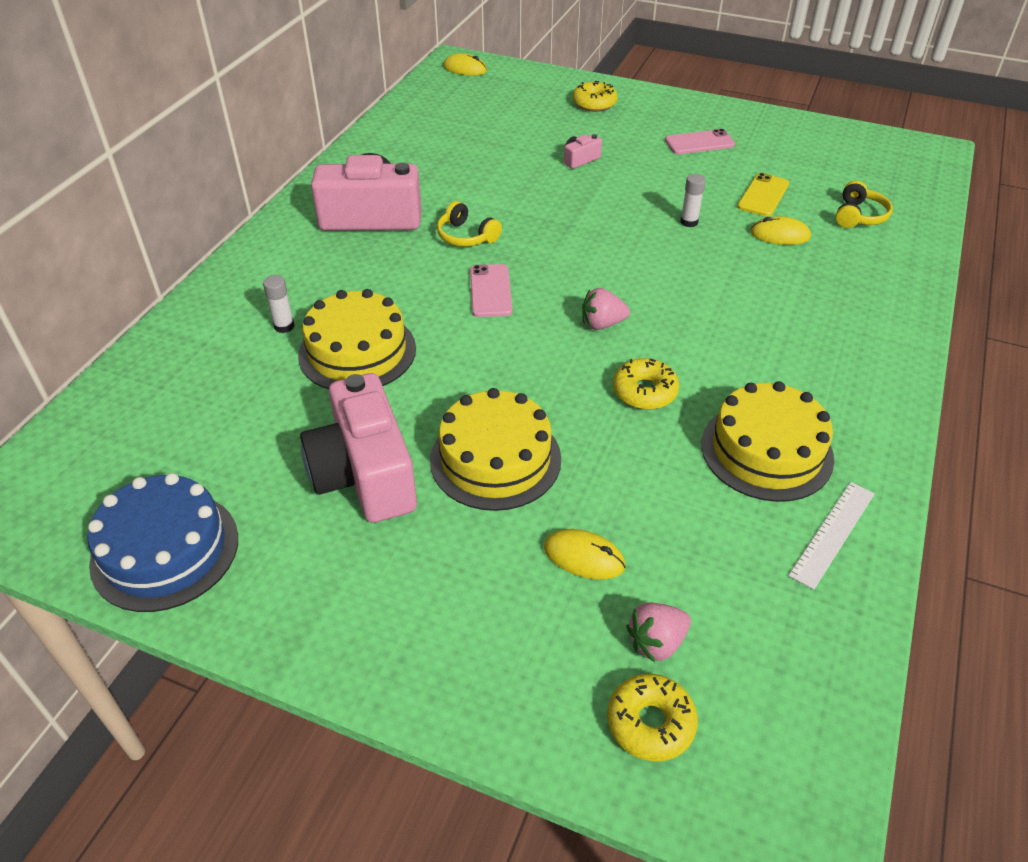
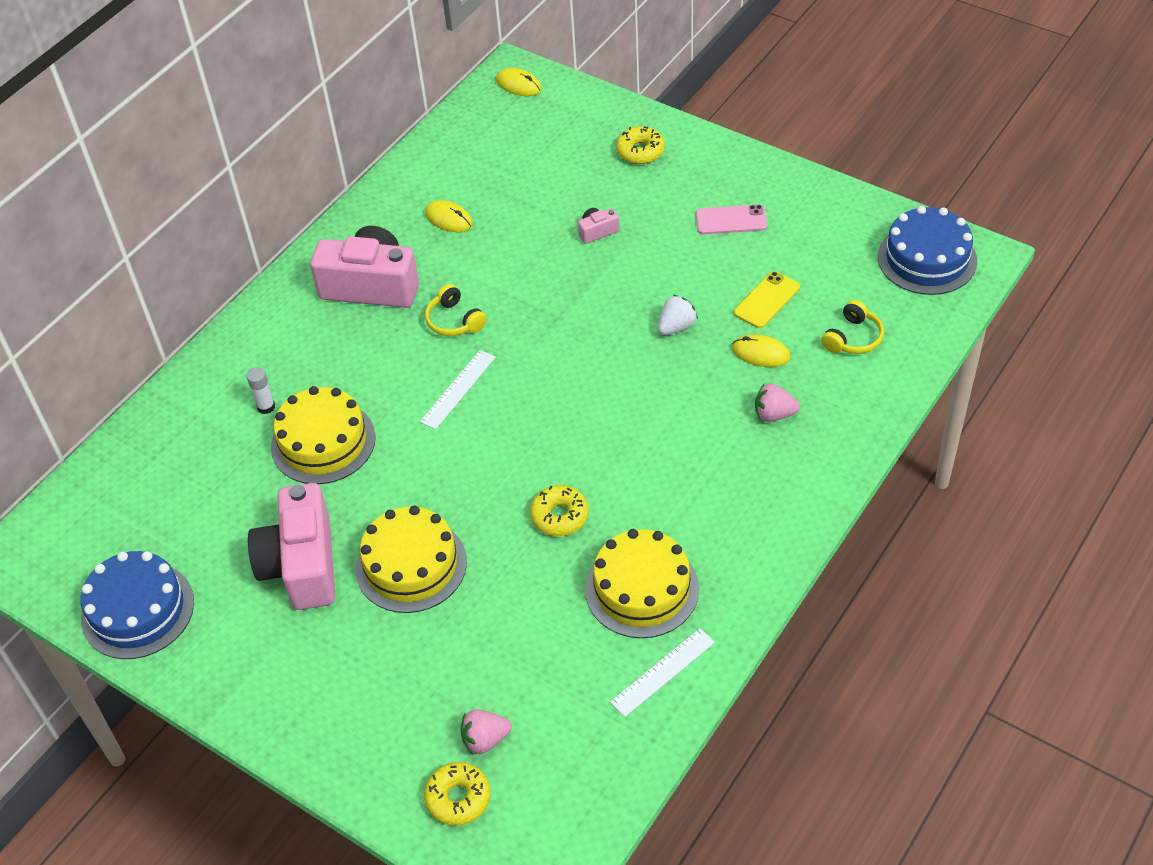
camera: 15 degrees right, 5 degrees up
(490, 291) = (458, 389): pink phone -> white ruler
(584, 557) = (454, 662): yellow mouse -> yellow mouse (449, 219)
(602, 324) = (548, 439): pink strawberry -> pink strawberry (774, 414)
(689, 222) = (676, 327): white glue stick -> white strawberry
(888, 155) = (927, 259): none -> blue cake

